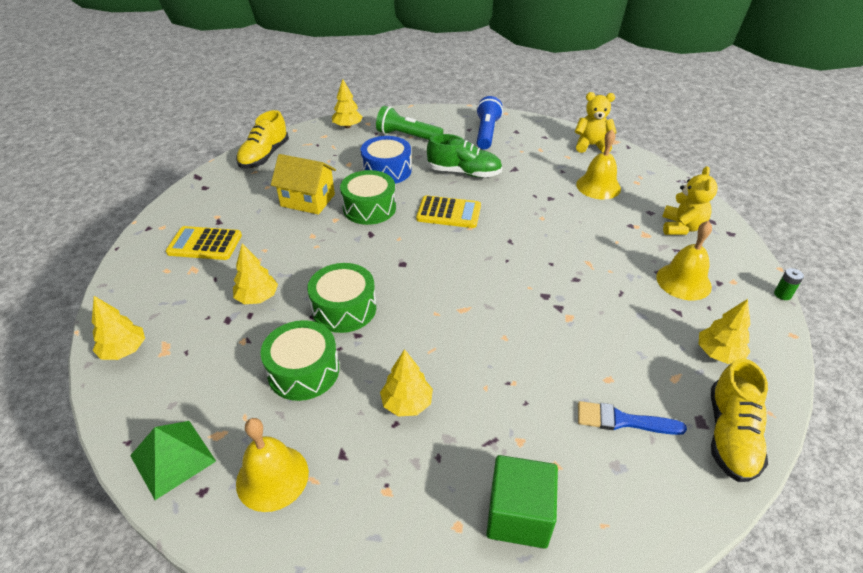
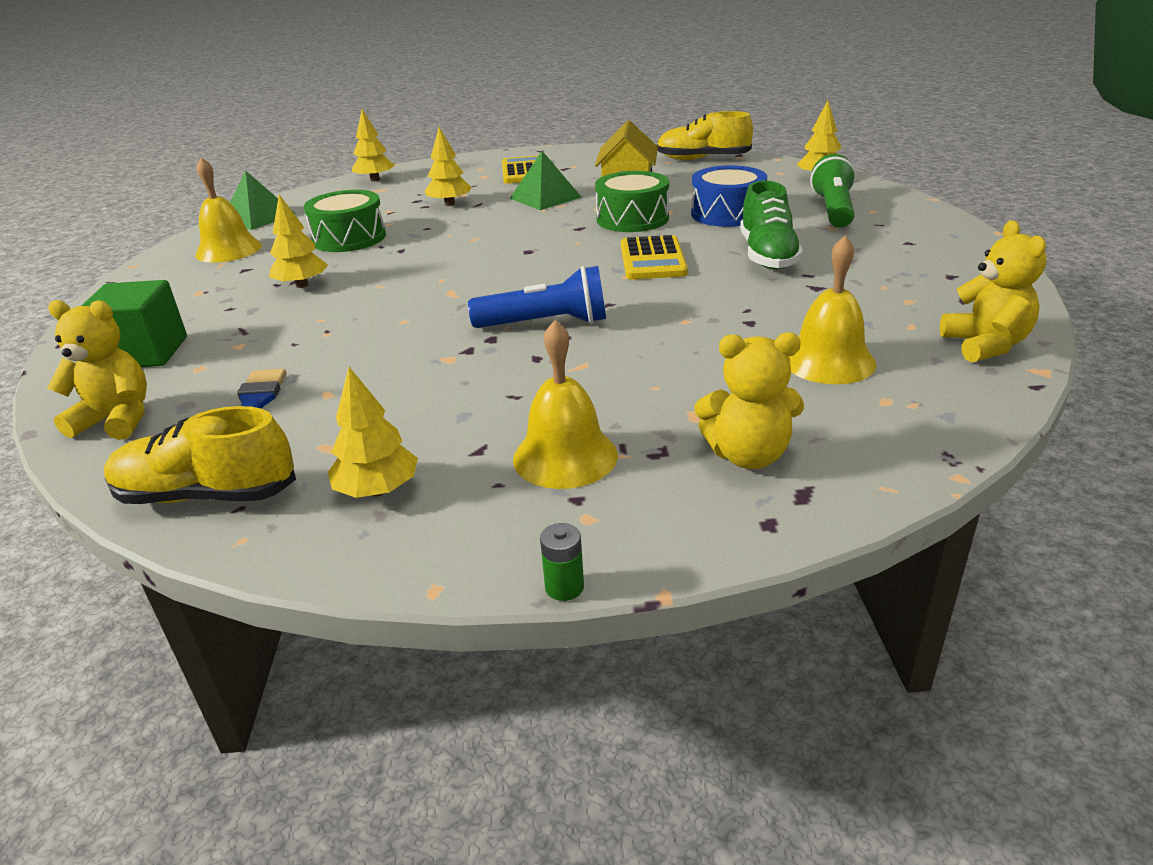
camera: 80 degrees right, 10 degrees down
(288, 241) = (545, 197): none -> green pyramid
(344, 308) = (440, 238): green drum -> none
(486, 133) = (913, 255): blue flashlight -> blue flashlight (546, 323)
(636, 513) = (117, 420): none -> yellow teddy bear

